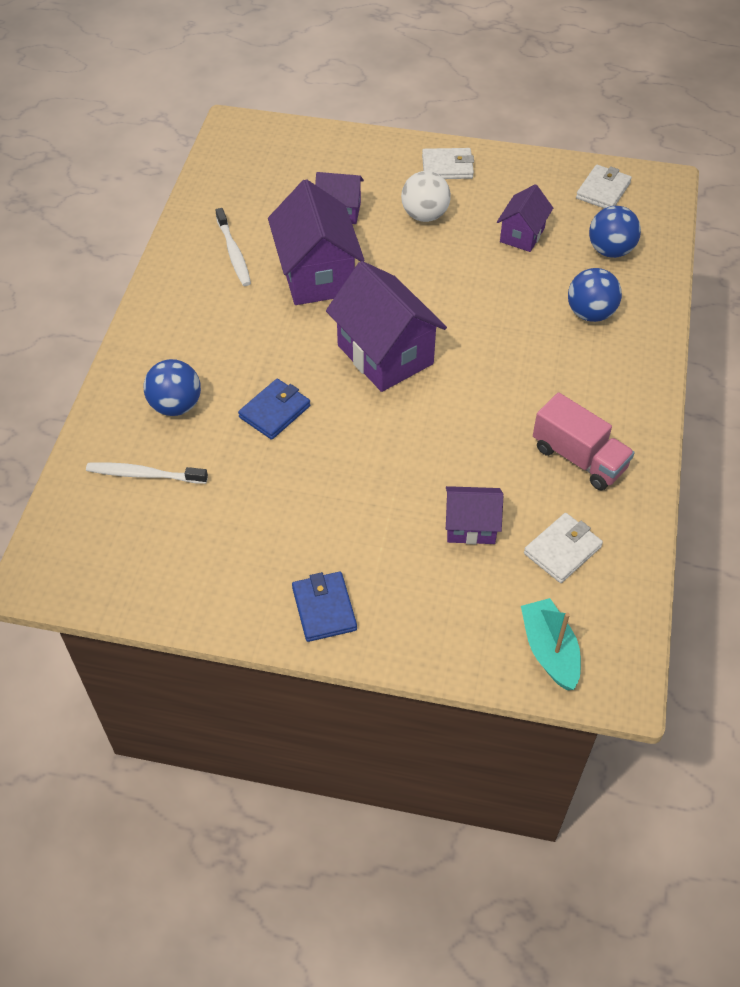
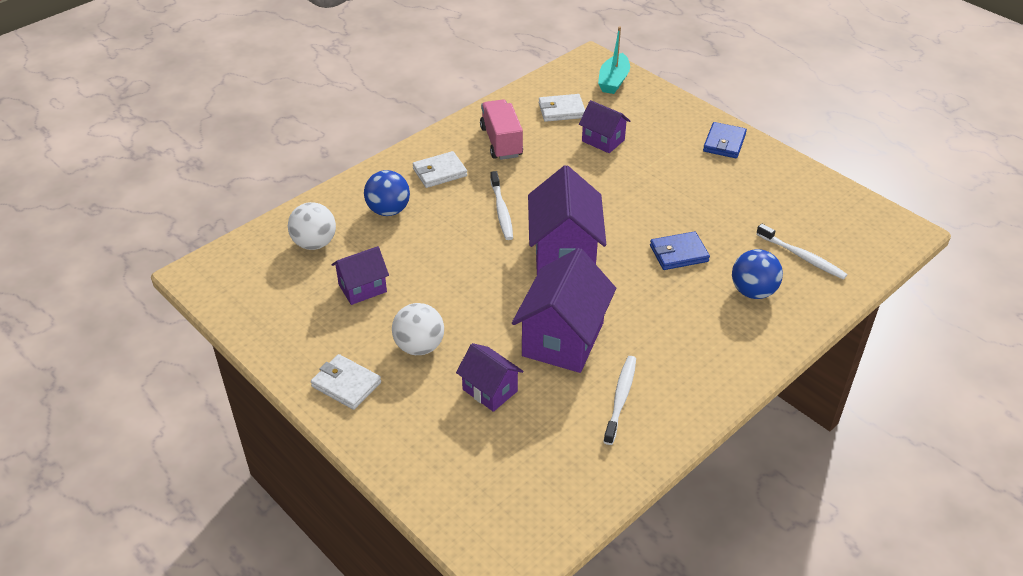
camera: 145 degrees left, 10 degrees down
(488, 369) = (501, 210): none -> white toothbrush
(603, 190) = (251, 291): white wallet -> white wallet (439, 172)
(610, 250) = (314, 243): blue ball -> white ball

